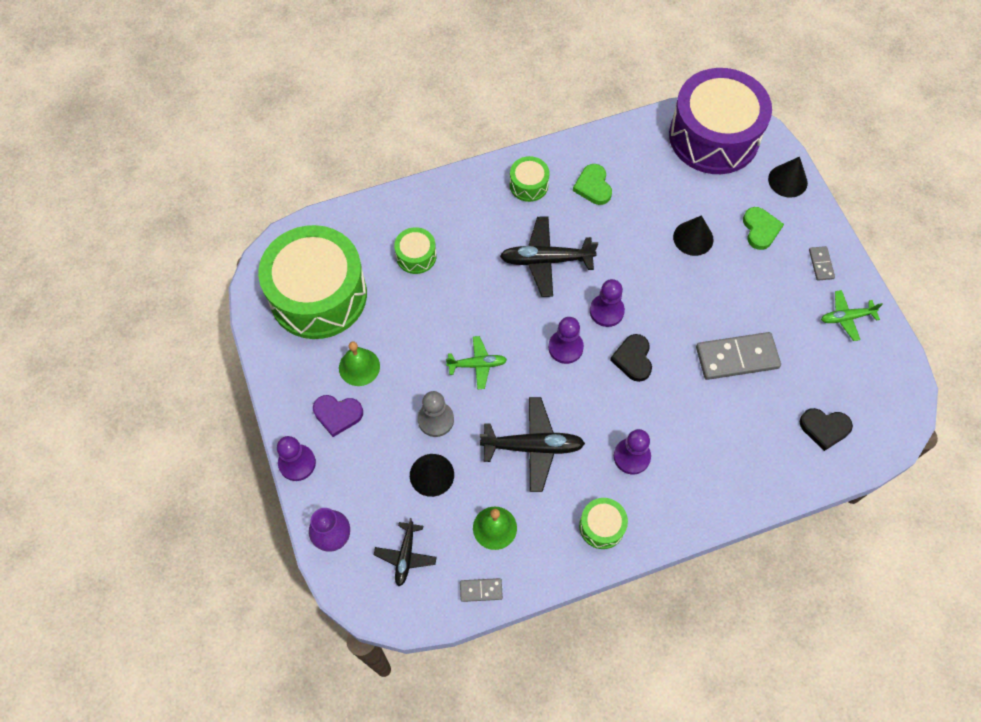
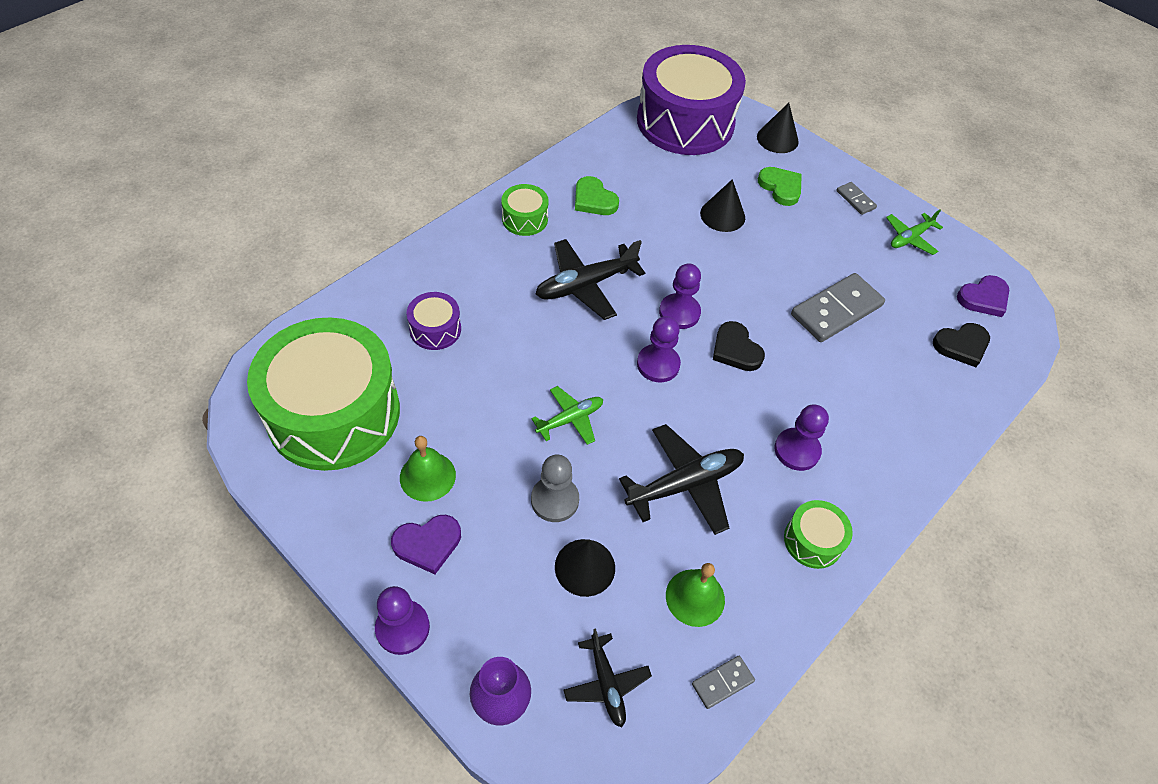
camera: 30 degrees left, 10 degrees down
(416, 256) = (435, 329): green drum -> purple drum
(874, 396) = (983, 298): none -> purple heart

